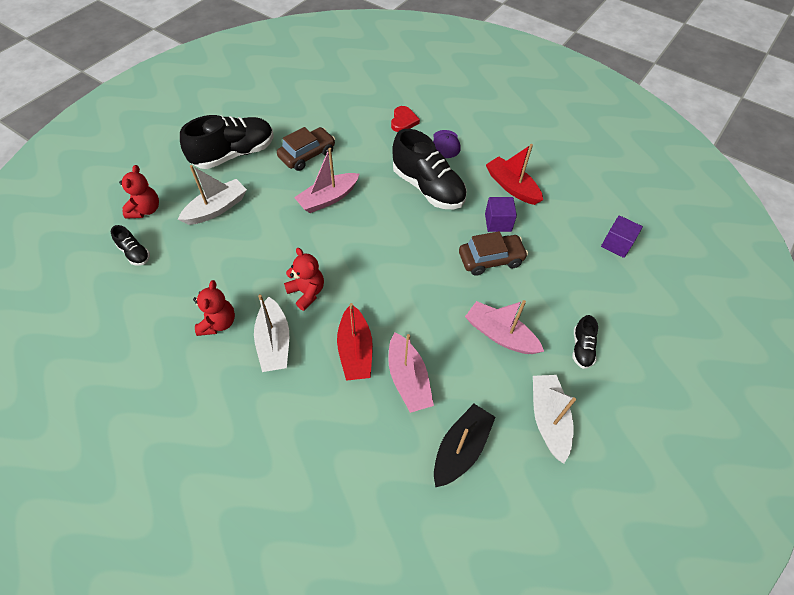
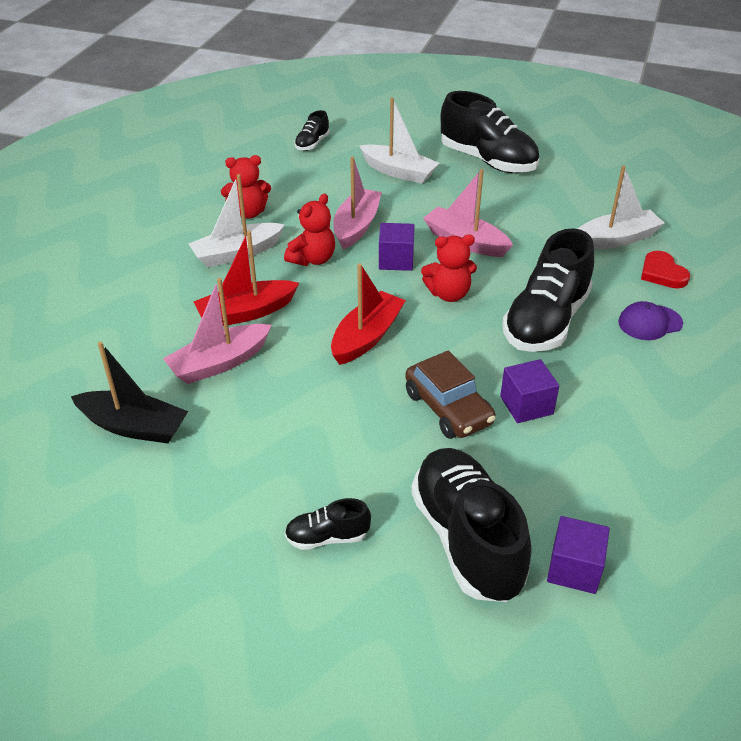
camera: 75 degrees right, 15 degrees down
(145, 210) = (370, 133): red teddy bear -> red teddy bear (448, 294)
(307, 155) = (527, 209): brown car -> none
(331, 243) = (396, 260): none -> purple cube
(403, 121) = (662, 273): red heart -> red heart turned 75 degrees clockwise
(500, 335) = (317, 438): pink boat -> pink boat (356, 226)
(512, 187) = (614, 410): red boat -> red boat (367, 337)
(548, 419) = (194, 509): white boat -> white boat (616, 239)
(592, 282) = (467, 539): none -> black shoe

